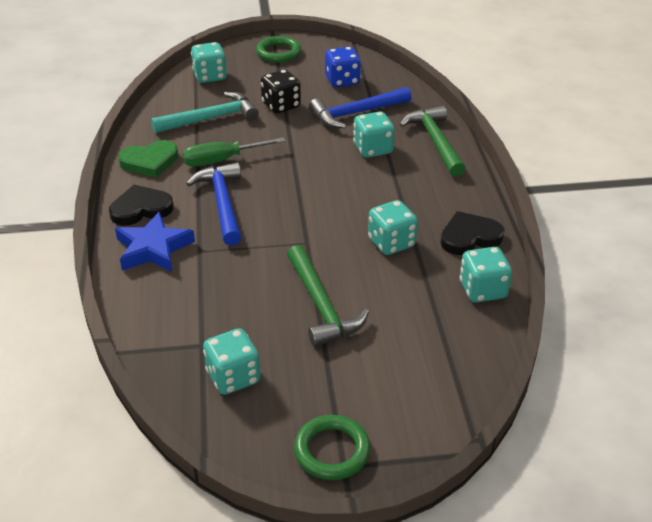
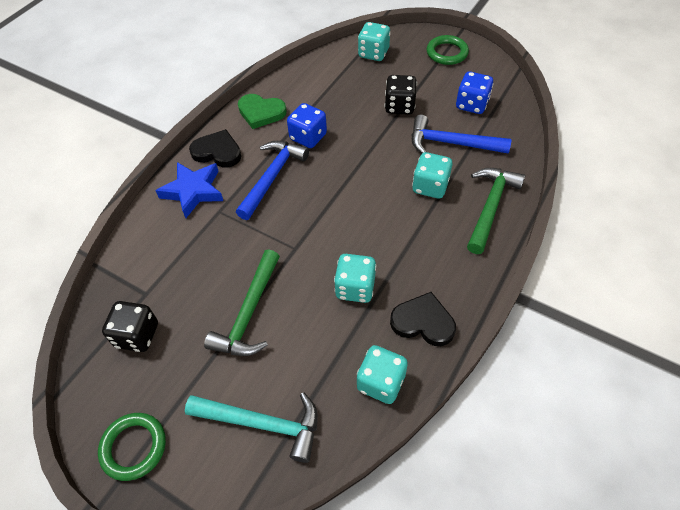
camera: 40 degrees right, 15 degrees up
(210, 118) = (337, 94): turquoise hammer -> turquoise hammer (262, 423)
(221, 160) = (308, 137): green screwdriver -> blue dice
(233, 377) = (137, 335): turquoise dice -> black dice

